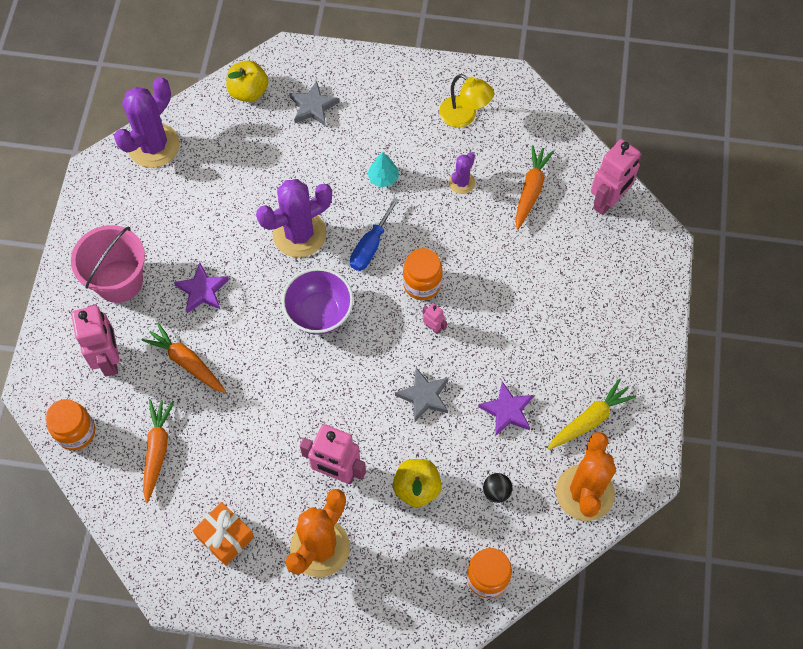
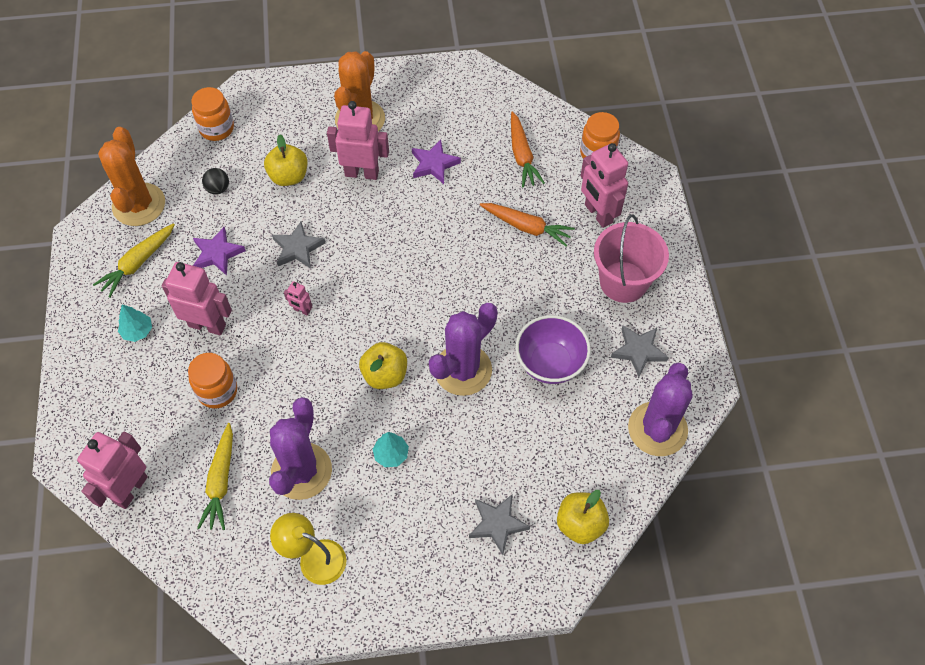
camera: 165 degrees right, 5 degrees down
(137, 213) = (638, 351): none -> grey star
(202, 290) = (539, 292): purple star -> purple star (434, 164)
(225, 537) = (439, 110): orange gift -> none
(319, 313) = (417, 297): purple bowl -> purple bowl (550, 363)
(370, 246) = (385, 375): blue screwdriver -> yellow apple
(422, 284) = (322, 349): orange jar -> orange jar (217, 391)
(461, 182) = (301, 471): purple cactus -> purple cactus, size x1.98
(526, 334) = (207, 325): none -> pink robot
(531, 190) = (221, 481): orange carrot -> yellow carrot
(594, 344) = (137, 331): none -> turquoise tree

